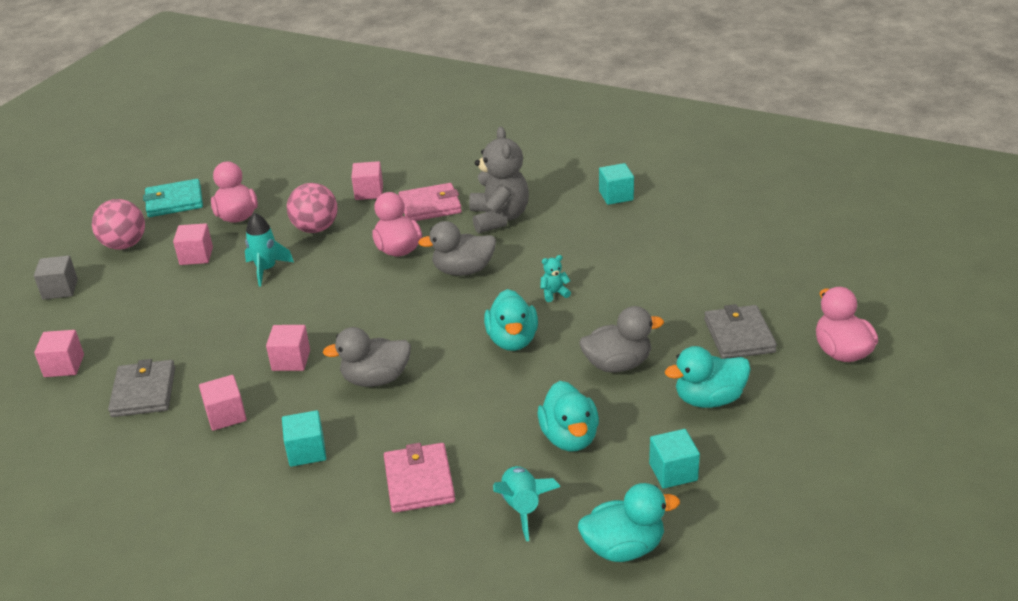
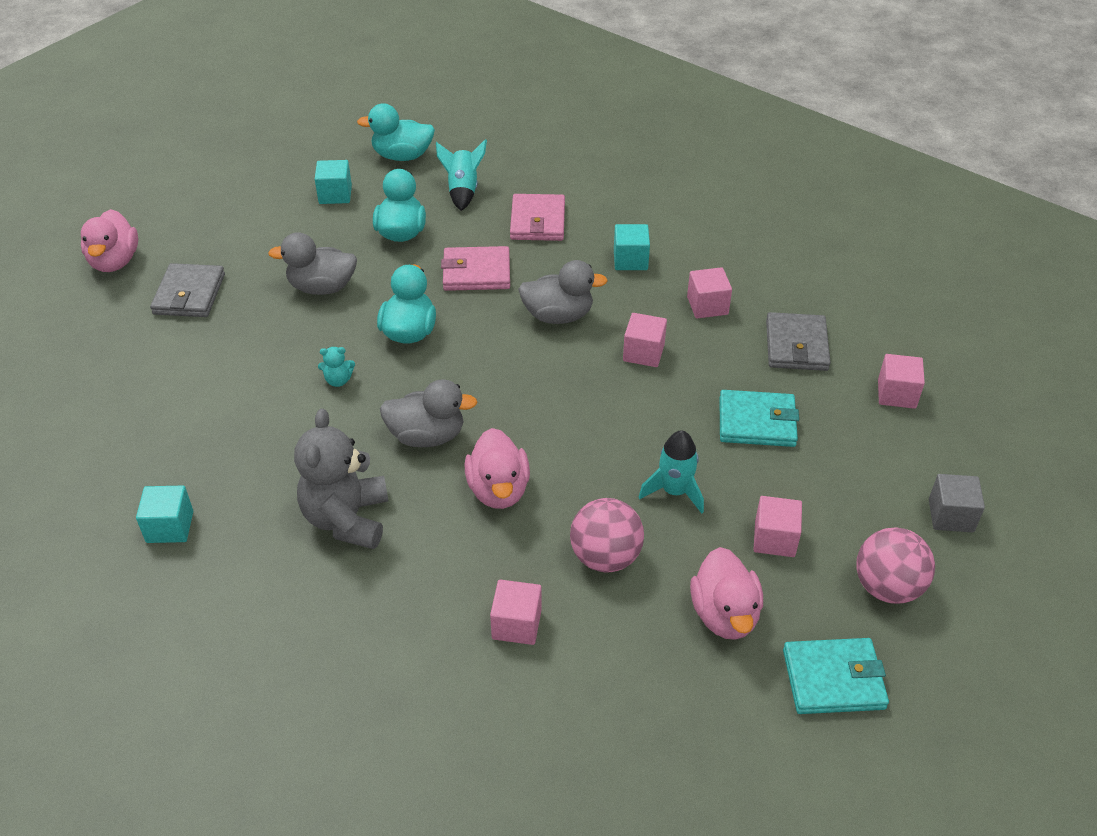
camera: 170 degrees left, 10 degrees up
(195, 323) = (757, 422): none -> turquoise wallet
(430, 206) = (433, 567): pink wallet -> pink wallet (476, 272)
(709, 399) = (265, 242): turquoise duck -> none

